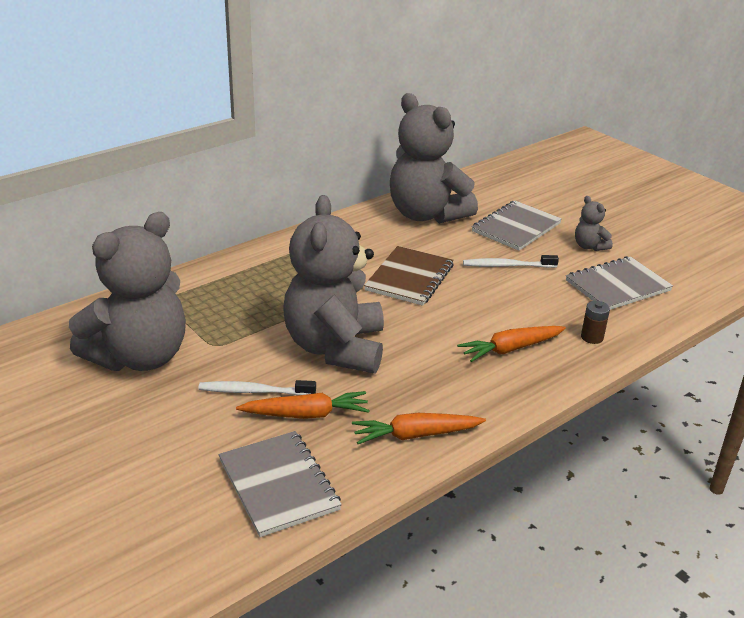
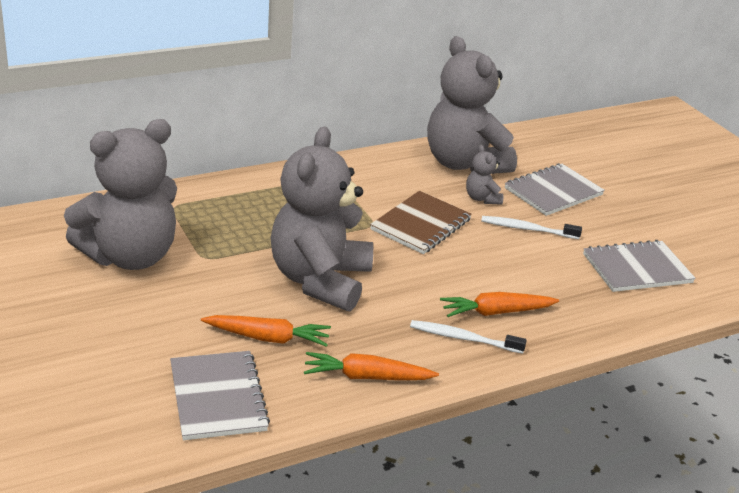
camera: 10 degrees right, 0 degrees up
(254, 391) = (226, 307): white toothbrush -> white toothbrush (463, 338)
(589, 246) = (624, 223): grey teddy bear -> grey teddy bear (482, 198)
(592, 337) = (586, 315): brown battery -> none

